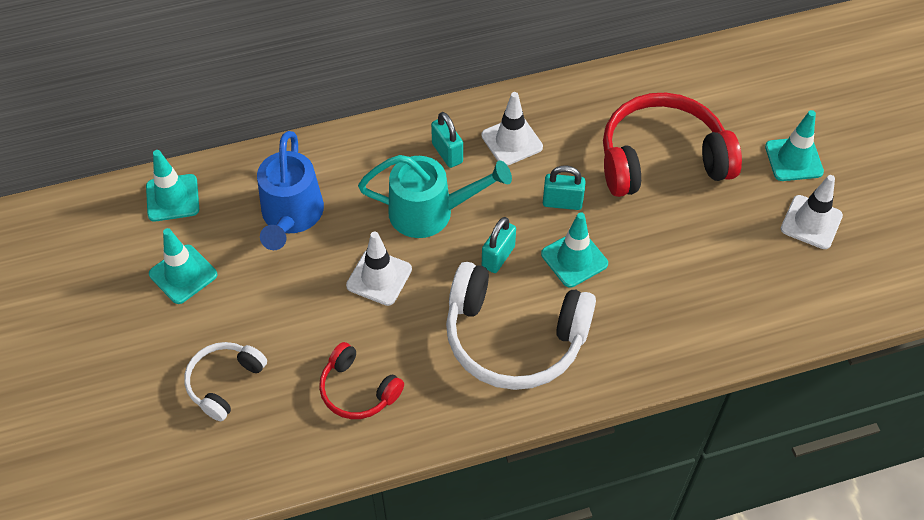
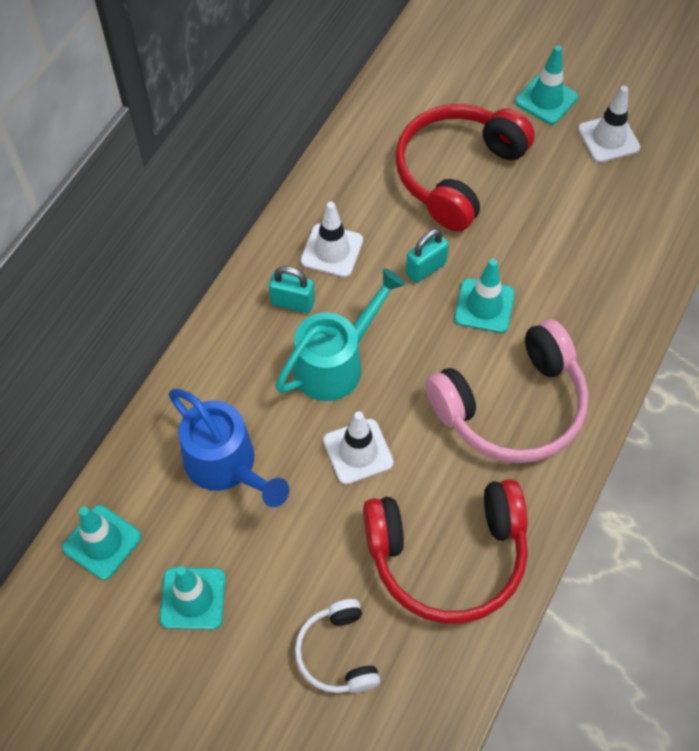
camera: 45 degrees left, 5 degrees up
(357, 390) = (448, 557): red headphones -> red headphones, size x1.87
(498, 257) = (428, 353): turquoise padlock -> none
(514, 338) = (512, 407): white headphones -> pink headphones

